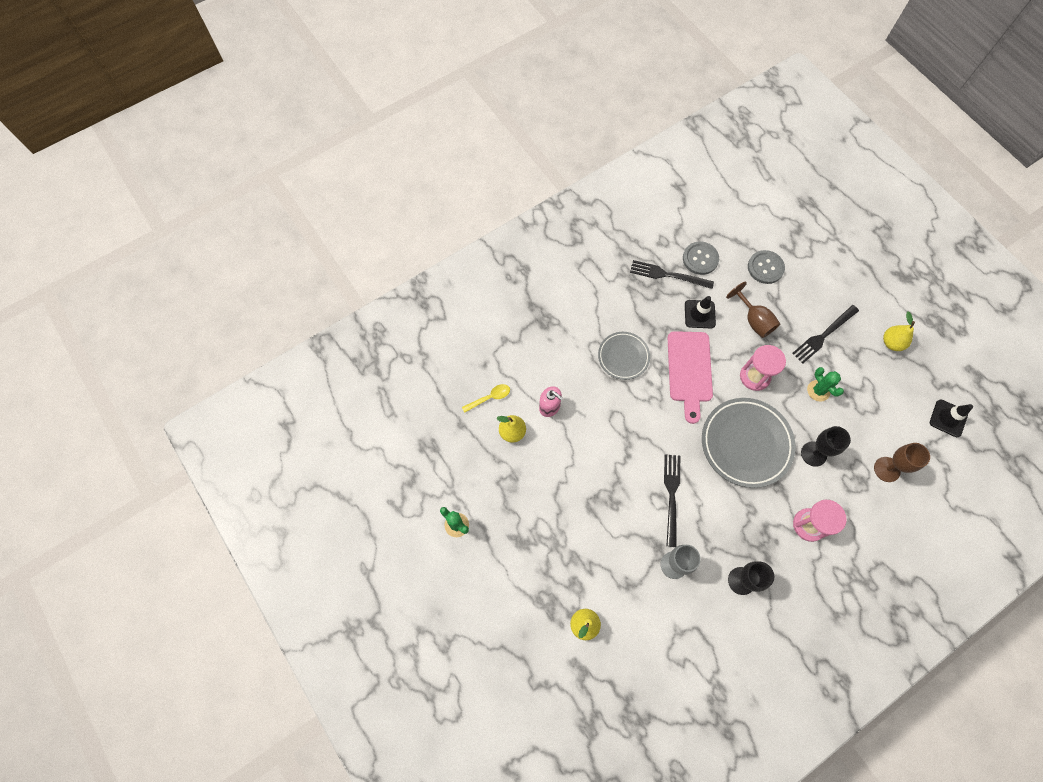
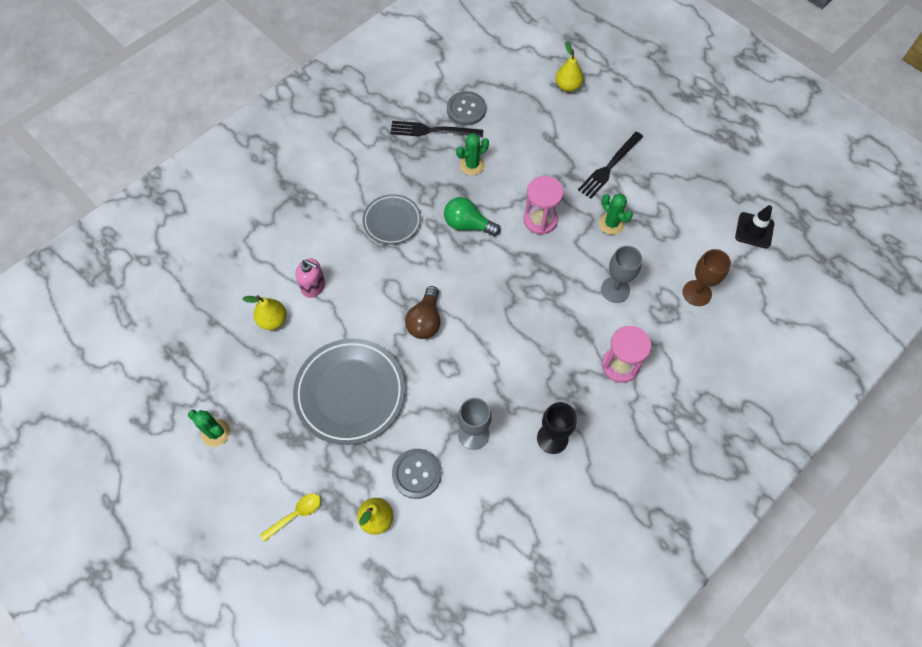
camera: 10 degrees left, 5 degrees down
(490, 397) = (243, 287): yellow spoon -> yellow spoon (296, 514)
(643, 455) = (425, 321): none -> brown light bulb
(671, 496) = (462, 359): black fork -> none
(689, 370) = (467, 224): pink cutting board -> green light bulb
(699, 314) = (472, 165): black traffic cone -> green cactus
(746, 443) = (539, 291): grey plate -> grey plate (350, 393)
(754, 320) = (532, 163): brown goblet -> none
(765, 268) = (538, 108): grey button -> grey button (416, 474)
(813, 454) = (615, 289): black goblet -> grey goblet
(891, 343) = (683, 163): yellow pear -> yellow pear (567, 86)

